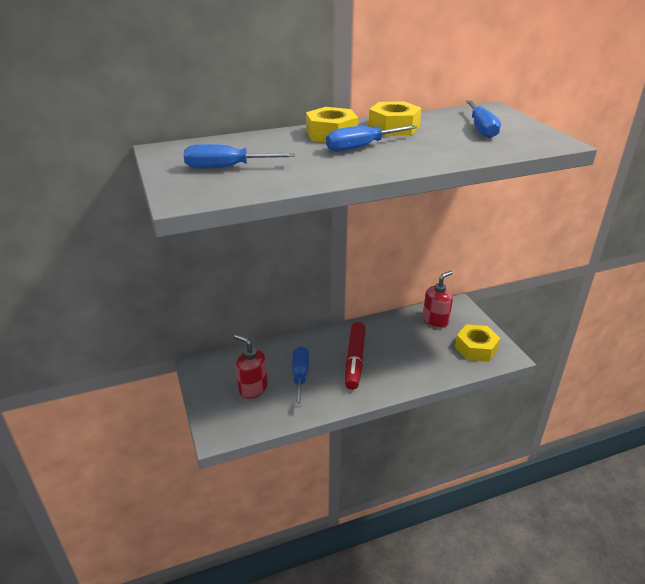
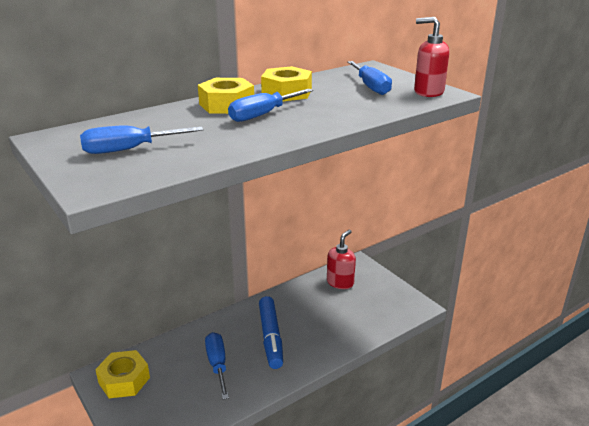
camera: 15 degrees left, 5 degrees down
(253, 388) = (169, 388): red soap dispenser -> red soap dispenser (428, 92)
(355, 360) = (271, 337): red marker -> blue marker
(476, 348) = (387, 304): yellow nut -> yellow nut (124, 380)

